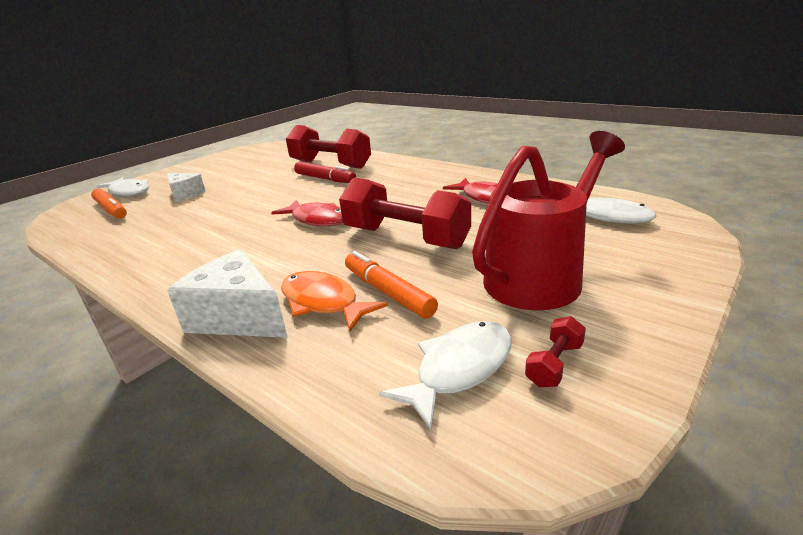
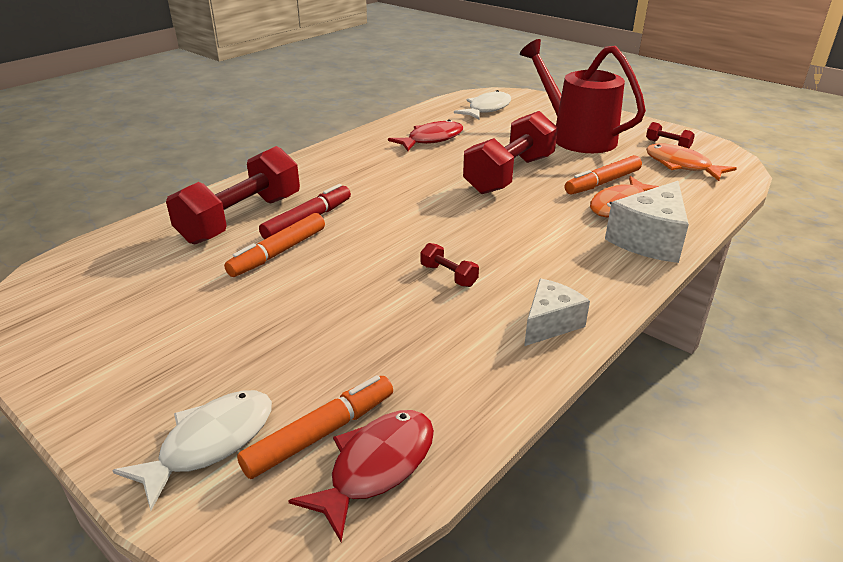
camera: 90 degrees left, 5 degrees up
(185, 194) = (289, 347): white cheese -> white cheese (550, 324)
(229, 225) = (448, 275): none -> red dumbbell
(284, 178) = (278, 252): none -> orange marker
(317, 220) = (452, 217): red fish -> red fish (376, 467)
(459, 369) = (681, 165): white fish -> orange fish

